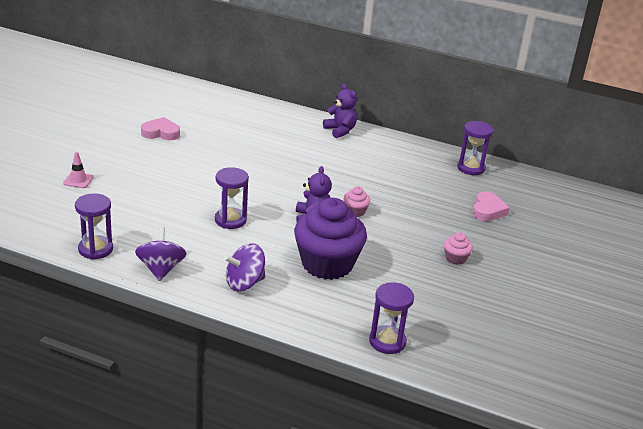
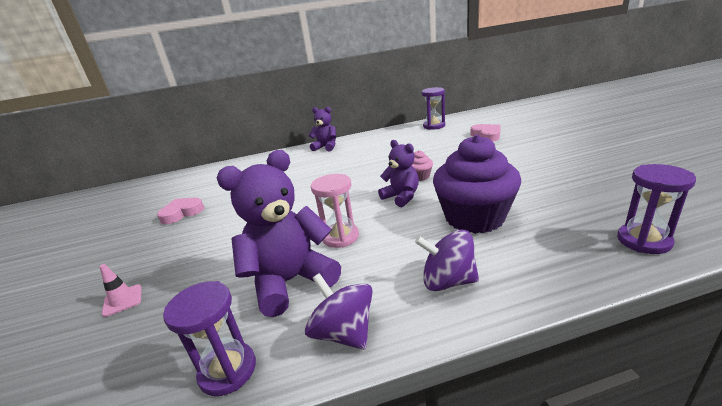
camera: 30 degrees left, 5 degrees down
(169, 228) = (290, 281): none -> purple teddy bear
(230, 220) = (340, 237): purple hourglass -> pink hourglass
(244, 283) = (447, 281): purple spinning top -> purple spinning top turned 75 degrees clockwise
(455, 258) = (532, 163): pink cupcake -> none

